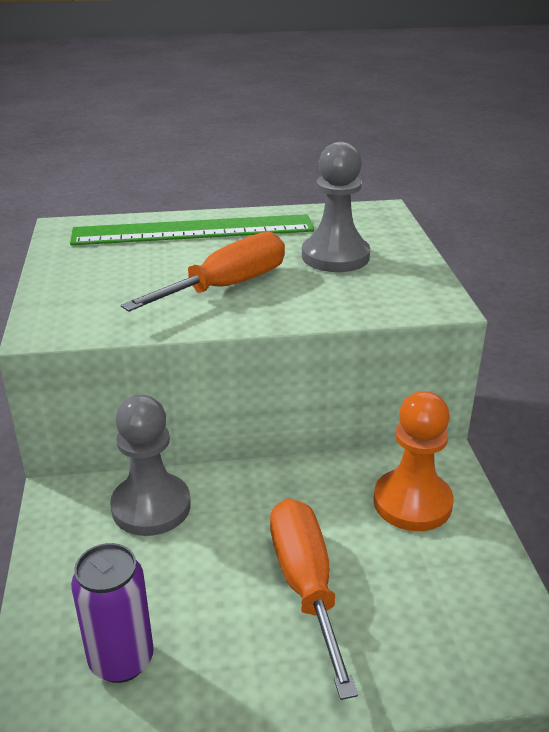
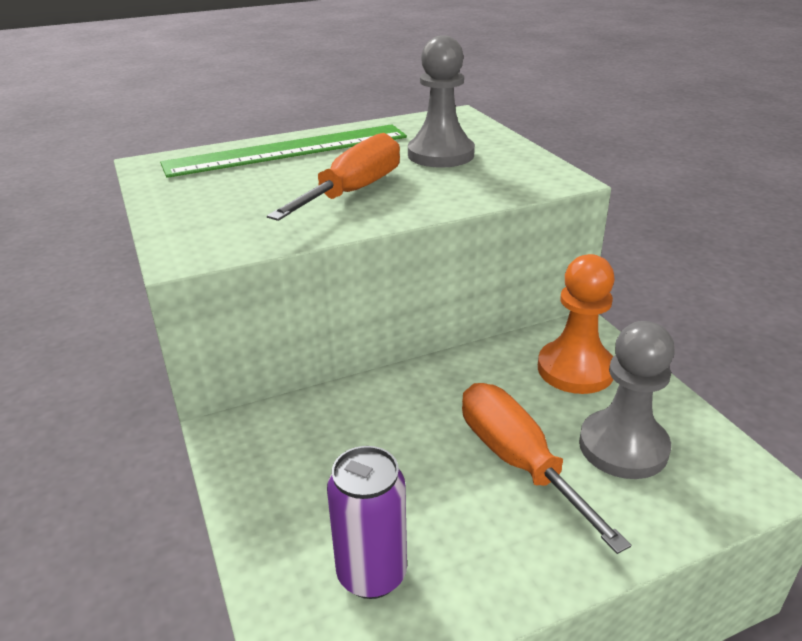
camera: 15 degrees left, 0 degrees up
(151, 507) = (329, 422): grey pawn -> grey pawn (623, 447)

